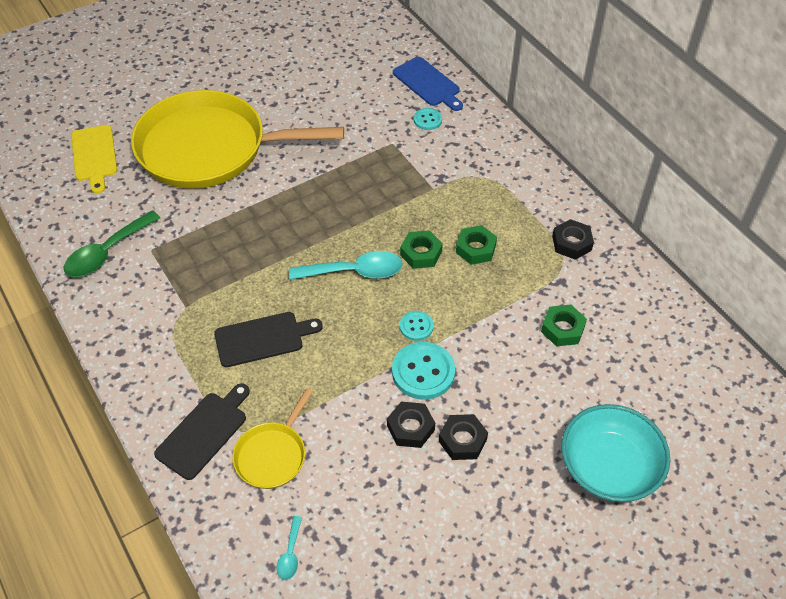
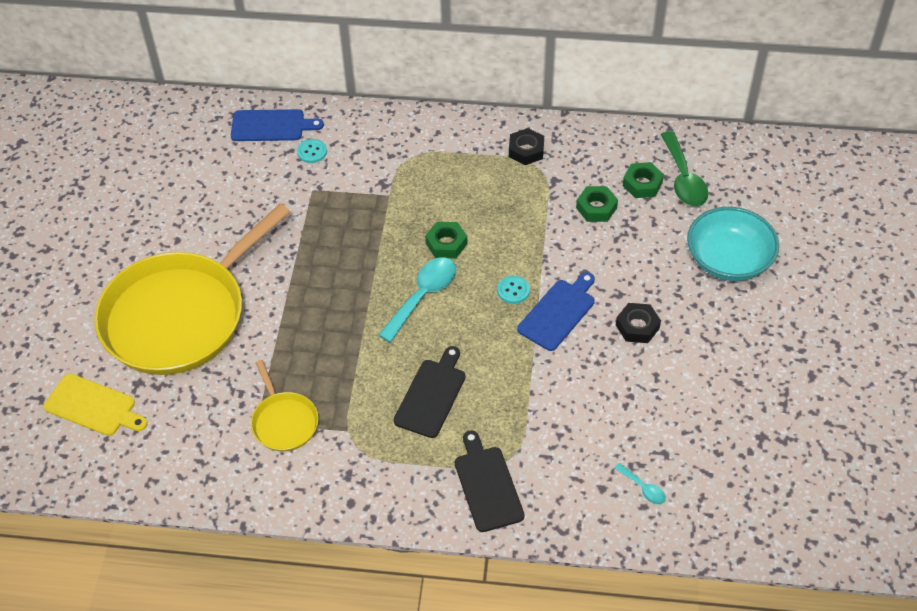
camera: 50 degrees left, 0 degrees up
(107, 252) = (227, 456): green spoon -> green spoon (683, 178)
(272, 455) = (548, 451): yellow pan -> yellow pan (284, 422)
(410, 428) = (600, 350): black nut -> none
(423, 372) = (558, 312): turquoise button -> blue cutting board
(475, 249) = (475, 208): green nut -> green nut (642, 184)

